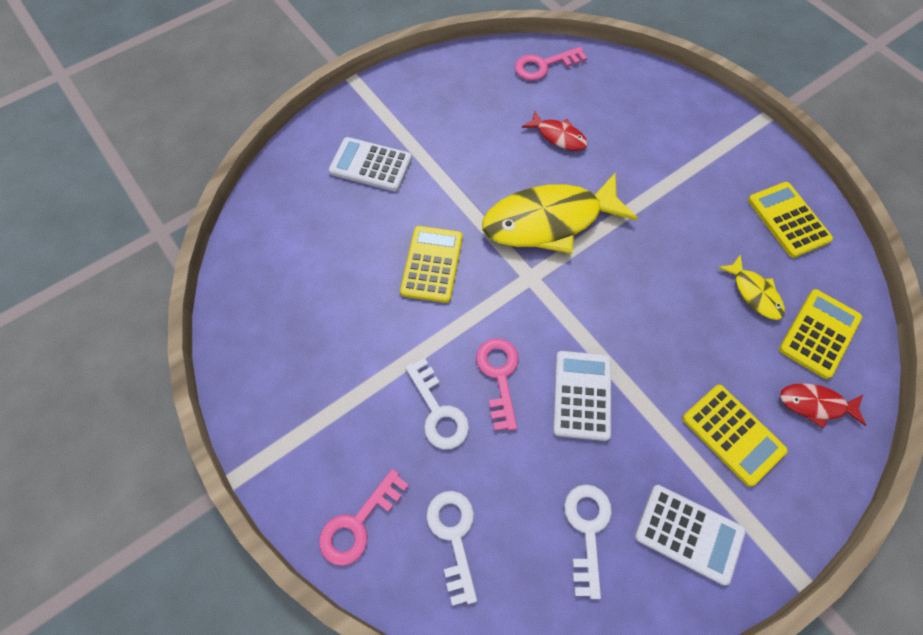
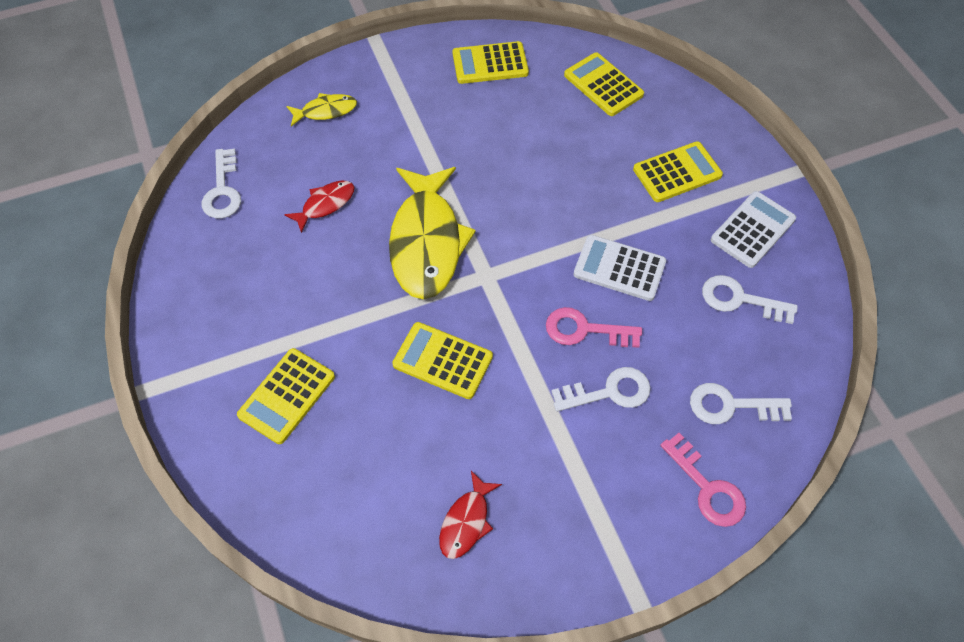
camera: 75 degrees left, 5 degrees down
(371, 165) = (287, 396): white calculator -> yellow calculator
(544, 65) = (222, 190): pink key -> white key
(754, 293) = (554, 112): yellow fish -> yellow fish (326, 111)
(815, 404) = (663, 111): red fish -> red fish (466, 522)

